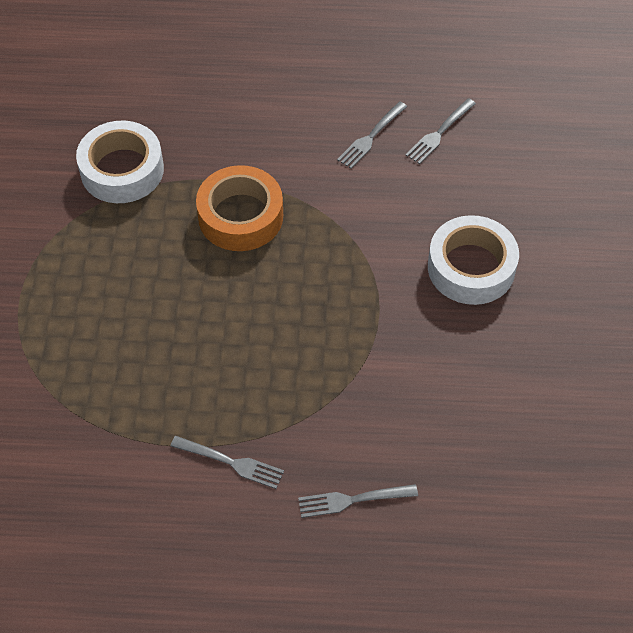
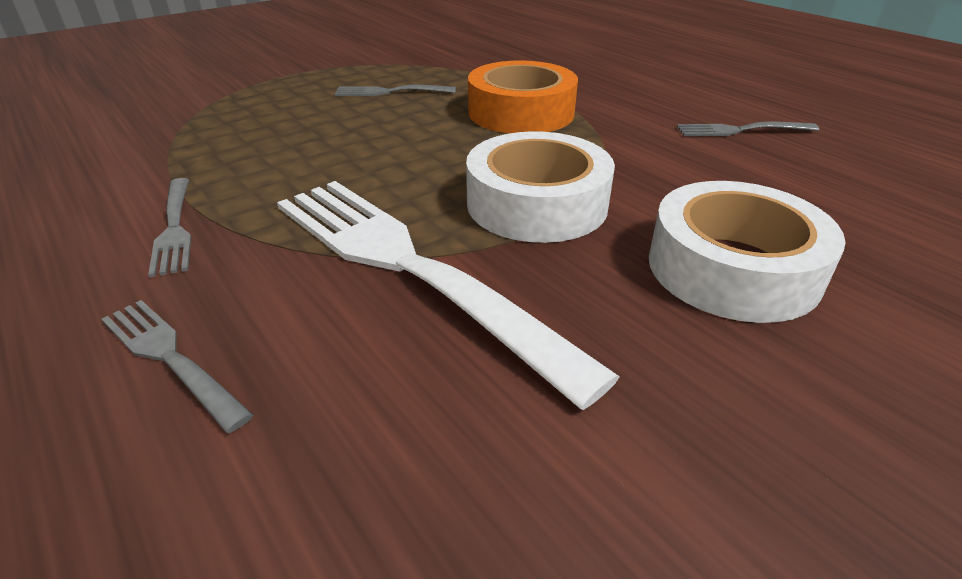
camera: 50 degrees right, 20 degrees down
(122, 170) = (479, 61): white tape -> white tape (537, 204)
(361, 382) = (407, 266): none -> white fork
(439, 133) = (839, 160): grey fork -> grey fork (390, 92)

